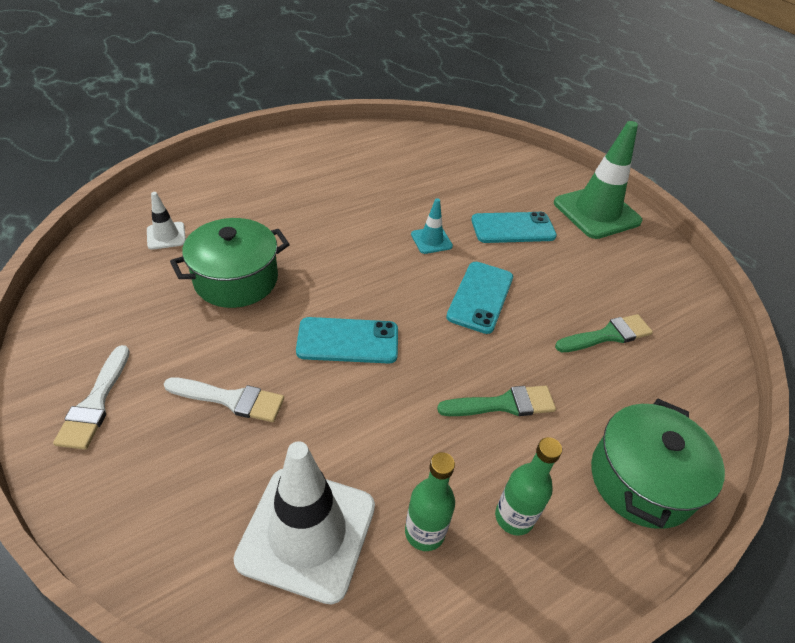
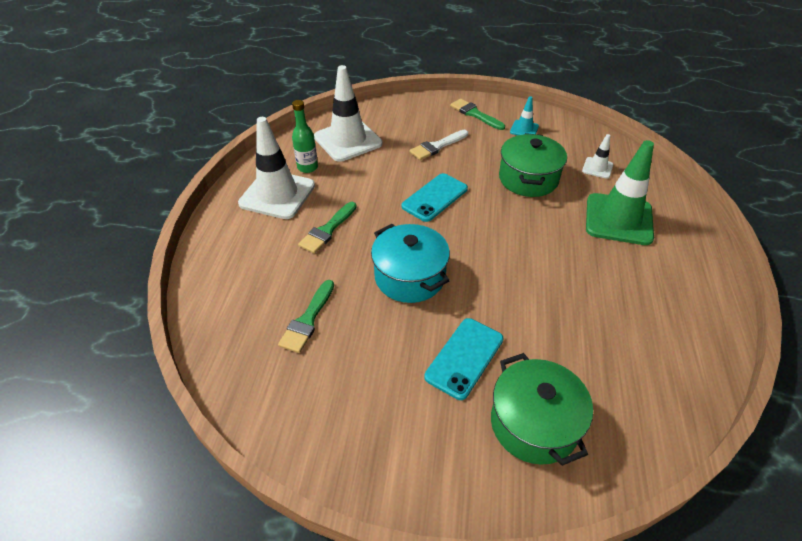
camera: 135 degrees right, 0 degrees up
(95, 403) = (475, 114): white brush -> green brush
(431, 240) = (493, 290): turquoise traffic cone -> turquoise traffic cone (524, 129)
(480, 297) = (410, 277): turquoise phone -> turquoise pot
(514, 517) = (277, 194): green bottle -> white traffic cone
(596, 212) = (429, 459): green traffic cone -> green traffic cone (618, 219)
(641, 480) = (228, 249): green pot -> green pot (534, 423)

